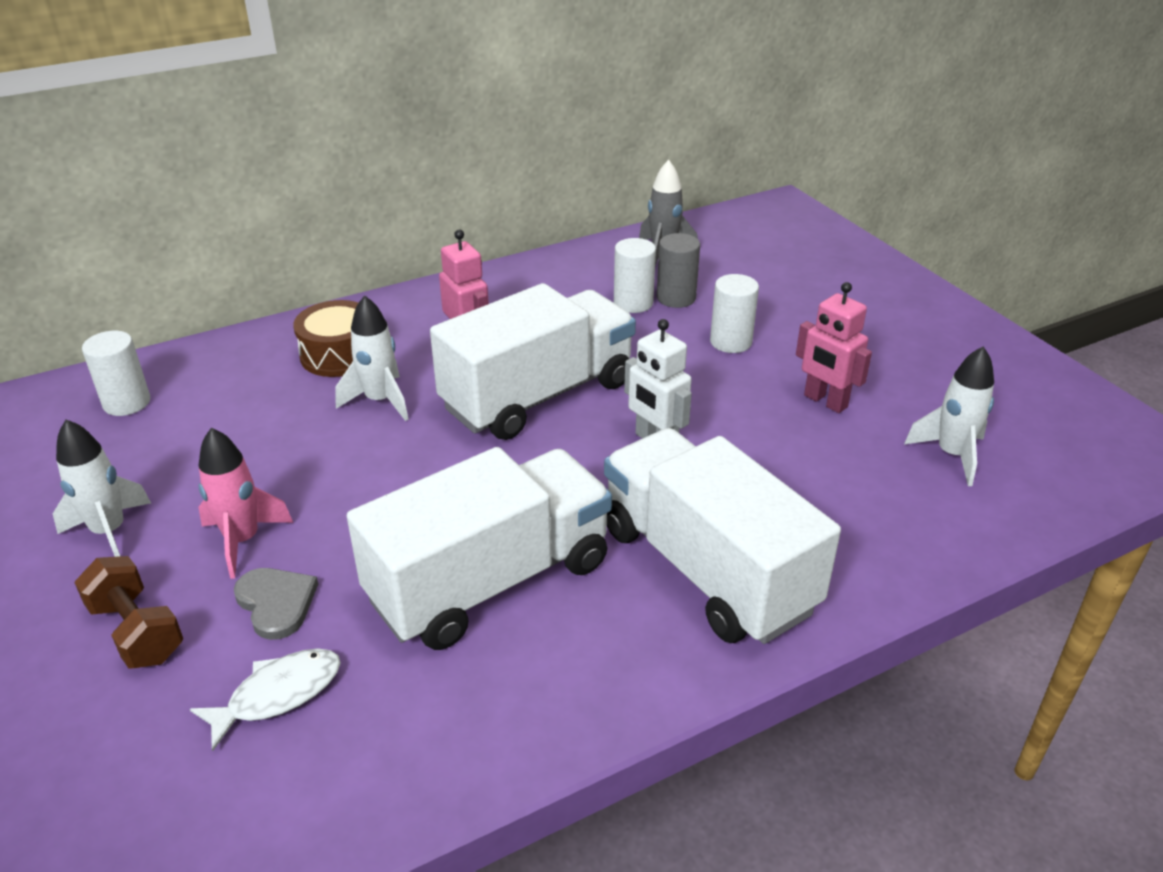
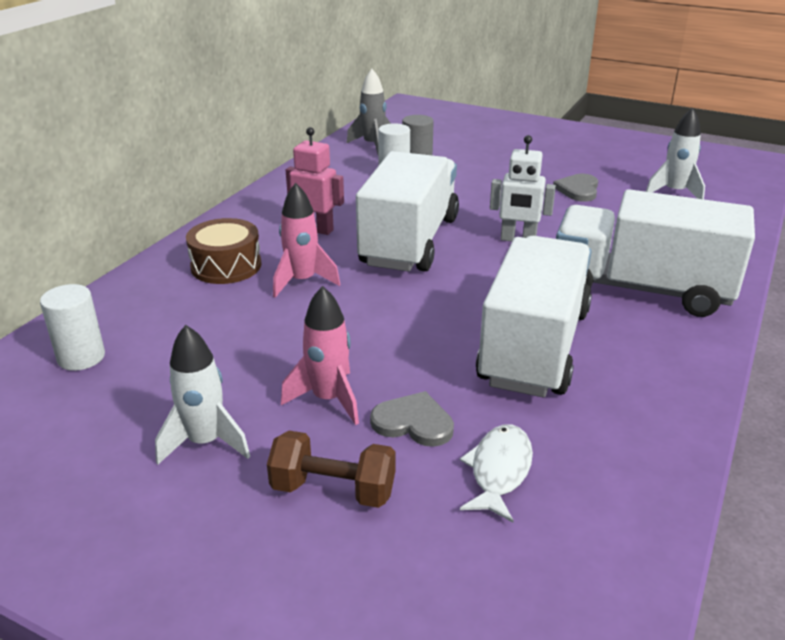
camera: 35 degrees left, 5 degrees down
(380, 401) = (302, 281): white rocket -> pink rocket
(730, 342) = (483, 178): white cylinder -> none
(825, 401) = (578, 190): pink robot -> grey heart

